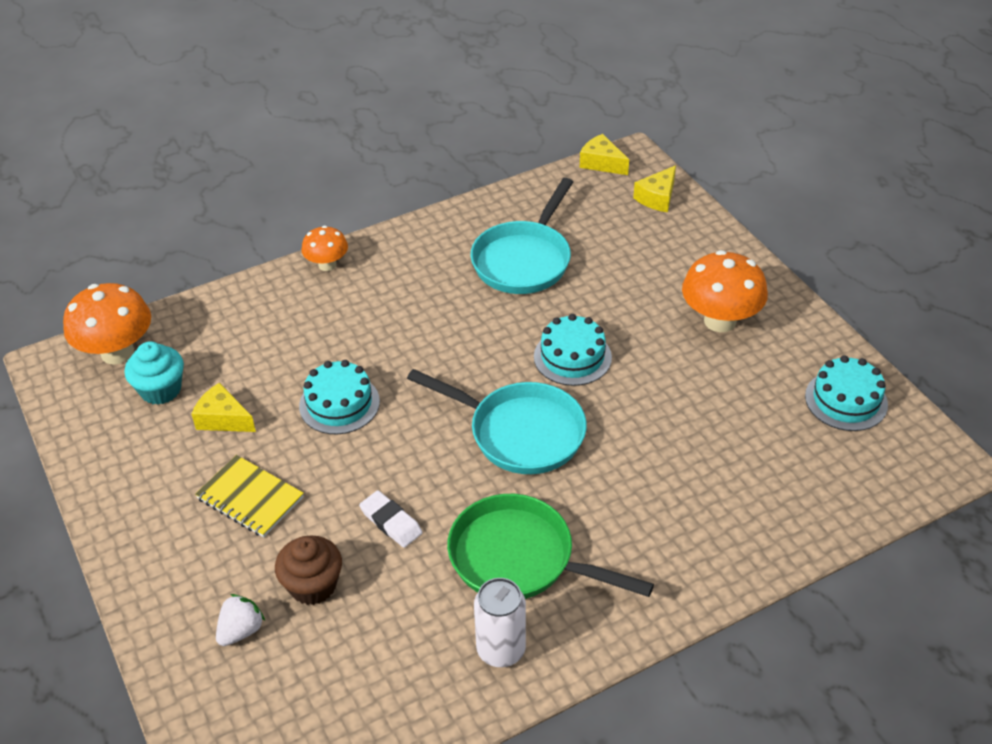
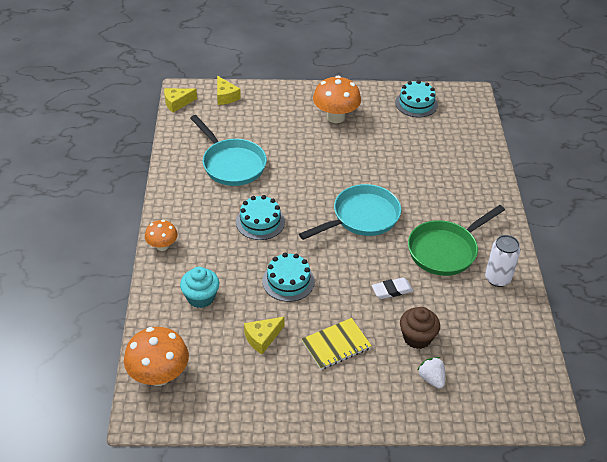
camera: 65 degrees left, 0 degrees up
(161, 390) = (213, 362): turquoise cupcake -> turquoise cupcake (201, 297)
(572, 357) = (321, 177): turquoise cake -> turquoise cake (260, 222)

